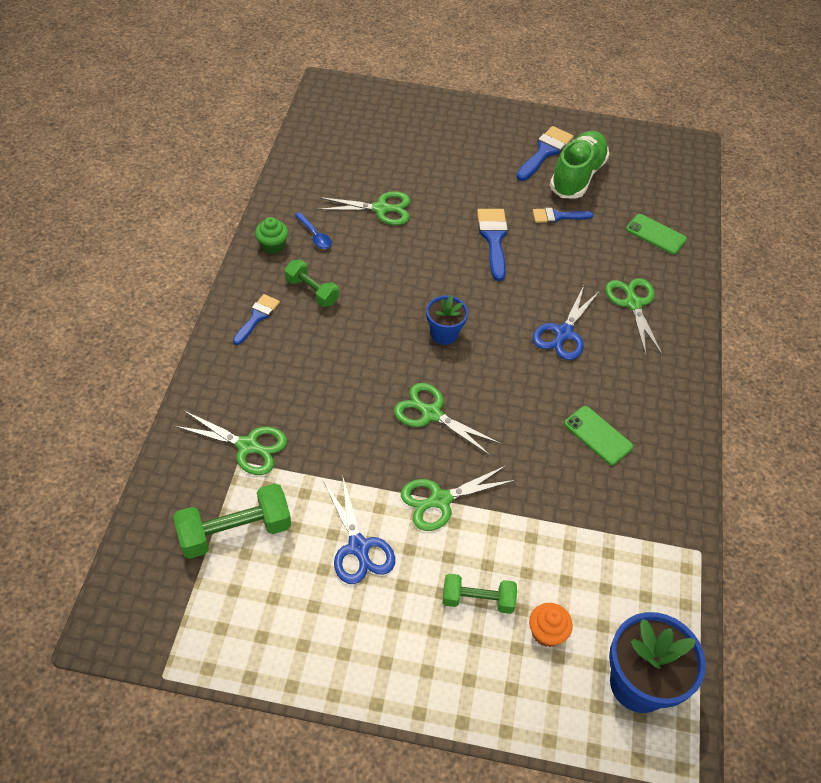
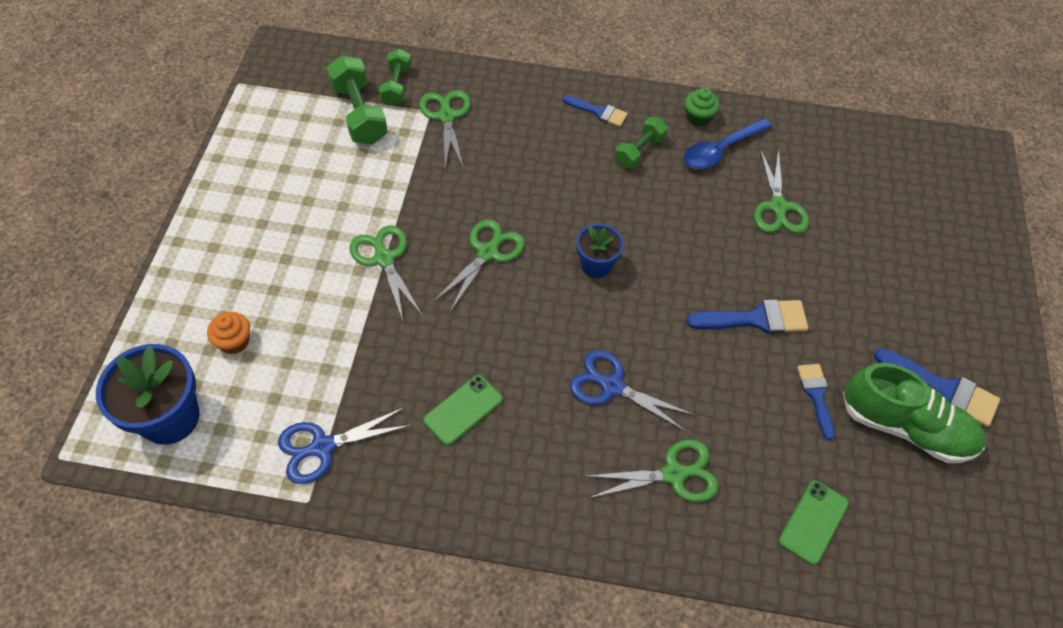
camera: 90 degrees right, 5 degrees up
(248, 446) = (446, 116): green scissors -> green scissors turned 150 degrees clockwise
(315, 235) = (720, 150): blue spoon -> blue spoon, size x1.67
(359, 547) = (337, 197): blue scissors -> blue scissors (322, 447)
(477, 600) = (275, 286): green dumbbell -> green dumbbell (397, 86)

